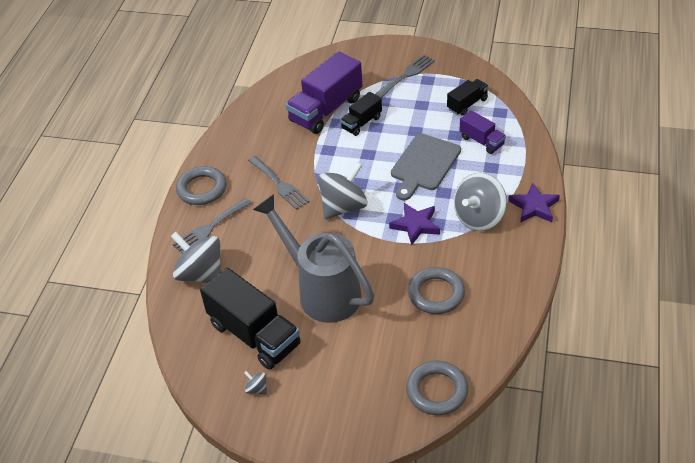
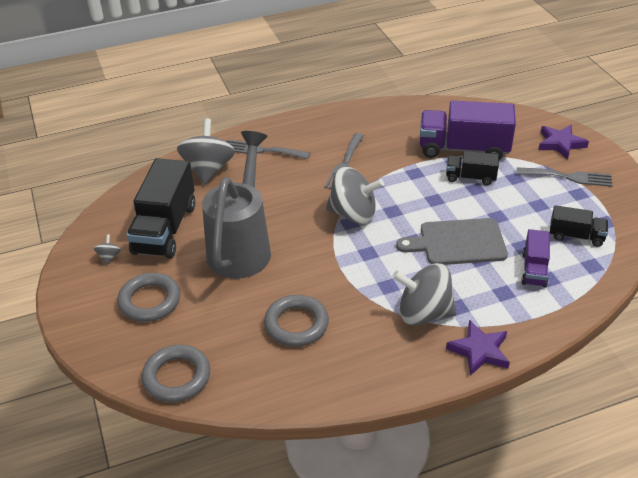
camera: 55 degrees right, 5 degrees down
(202, 189) = (300, 126): grey ring -> grey ring (150, 301)
(415, 225) = (372, 271): purple star -> purple star (560, 144)

